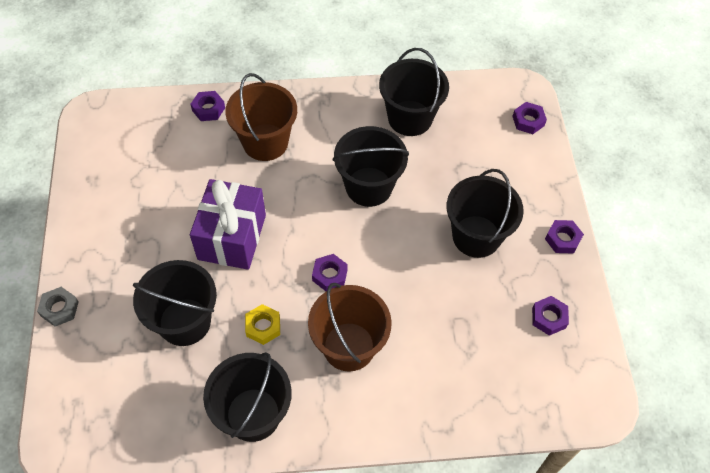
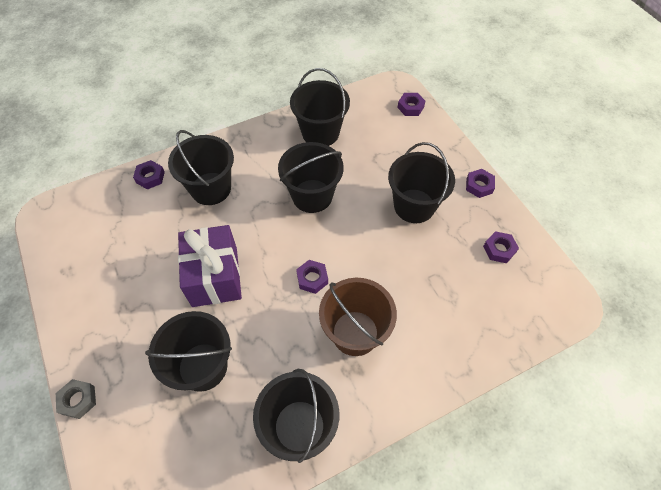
camera: 20 degrees left, 0 degrees up
(263, 326) = (274, 344): yellow nut -> none
(265, 142) = (211, 188): brown bucket -> black bucket

